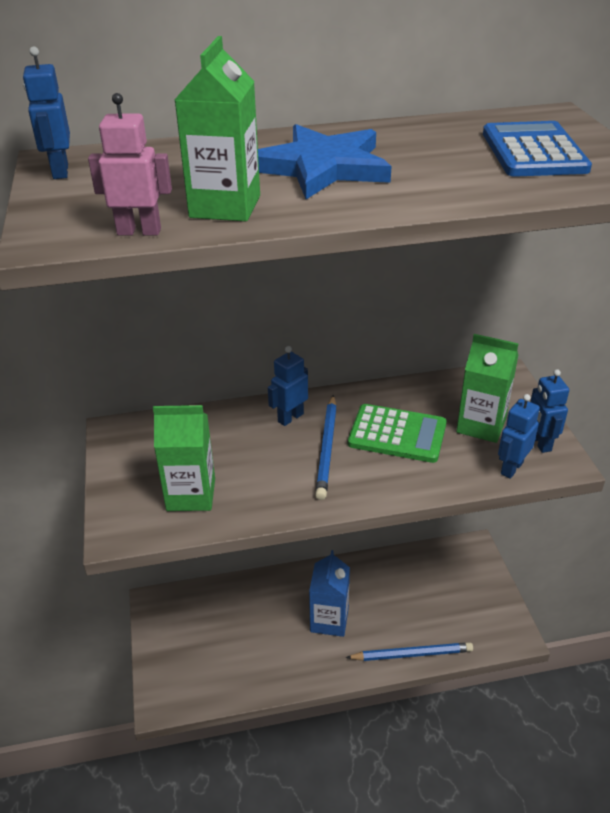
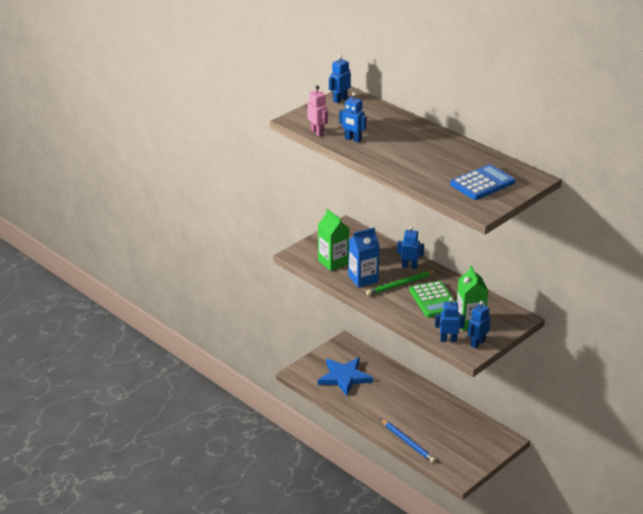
camera: 55 degrees right, 5 degrees down
(225, 206) = (352, 139): green carton -> blue robot
(322, 167) = (408, 145): blue star -> blue star (344, 377)
(327, 448) = (401, 284): blue pencil -> green pencil
(329, 620) = (397, 405): blue carton -> blue carton (363, 279)

